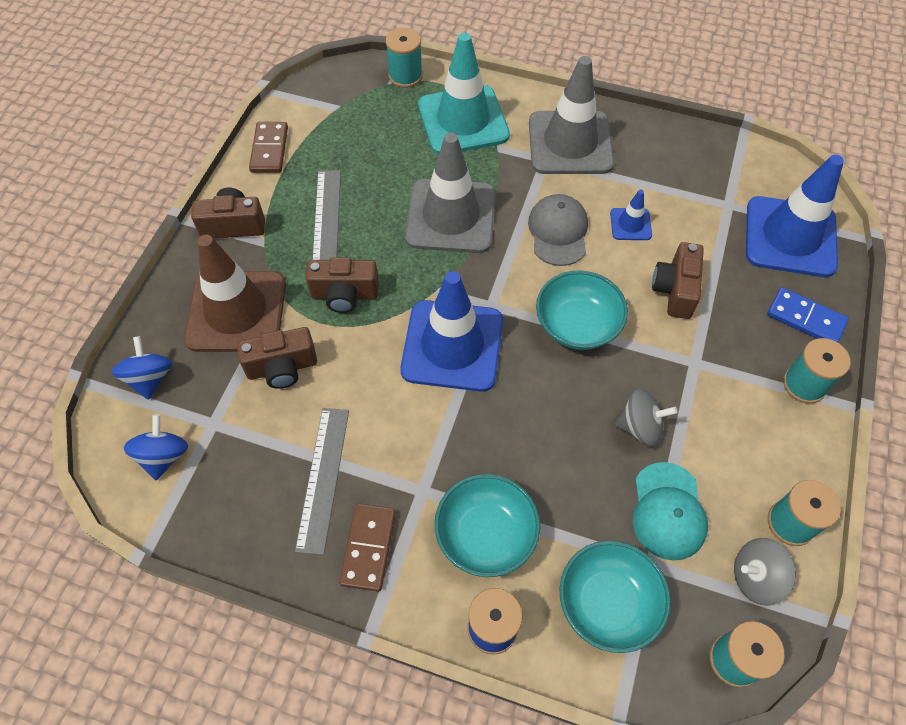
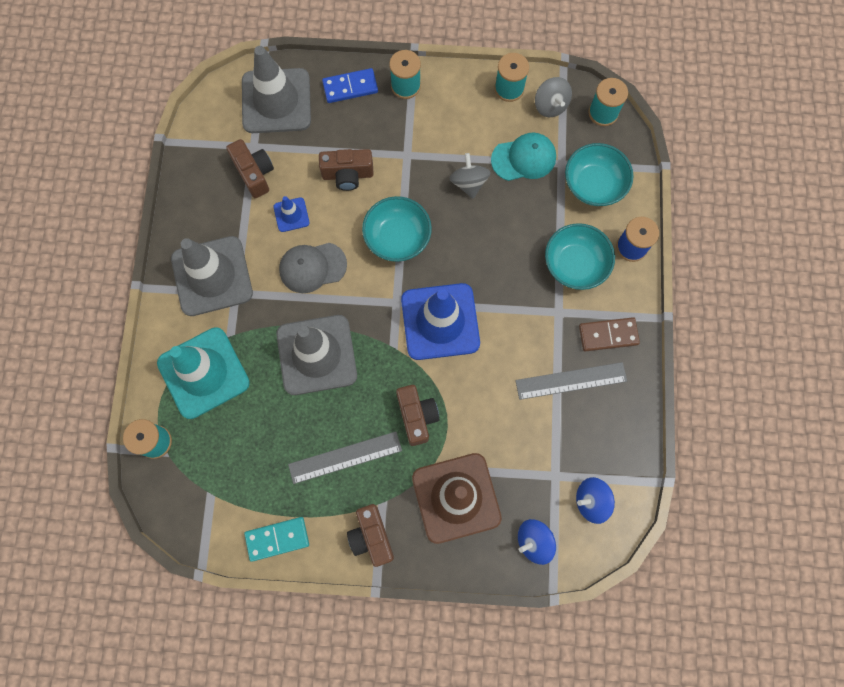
camera: 105 degrees left, 15 degrees up
(269, 149) = (277, 539): brown domino -> turquoise domino
(282, 368) = (495, 441): brown camera -> brown camera (254, 173)
(790, 237) = (276, 101): blue traffic cone -> grey traffic cone
(805, 319) = (350, 87): blue domino -> blue domino turned 60 degrees clockwise

